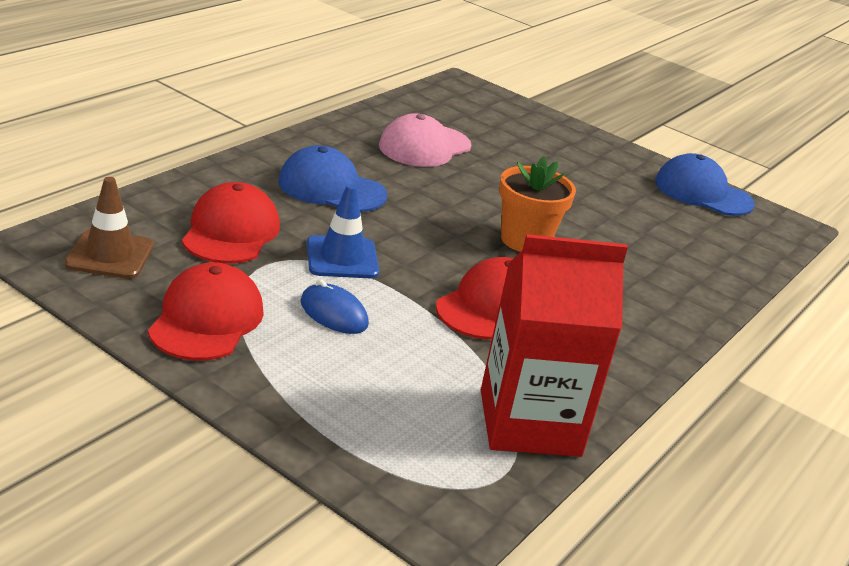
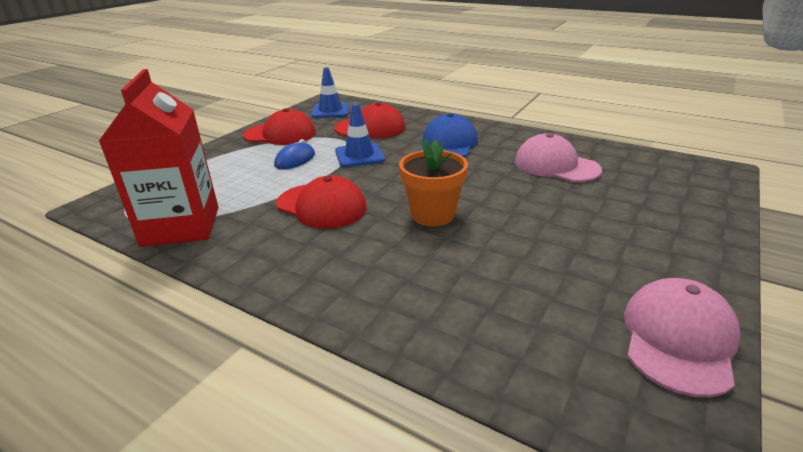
camera: 90 degrees right, 0 degrees up
(110, 255) = (330, 111): brown traffic cone -> blue traffic cone
(702, 193) = (678, 339): blue cap -> pink cap

